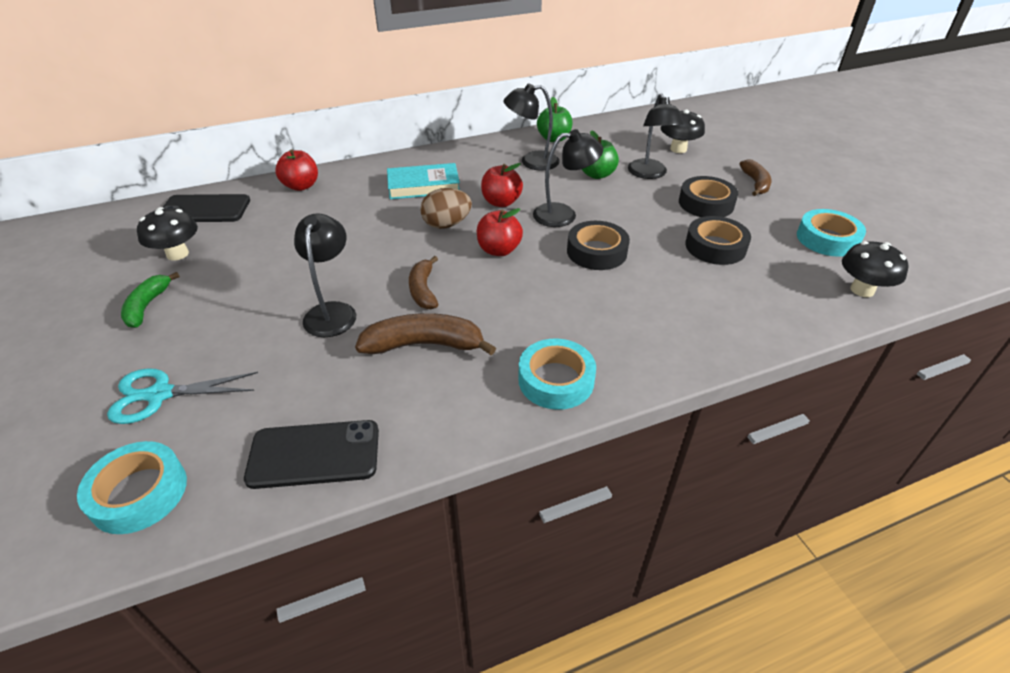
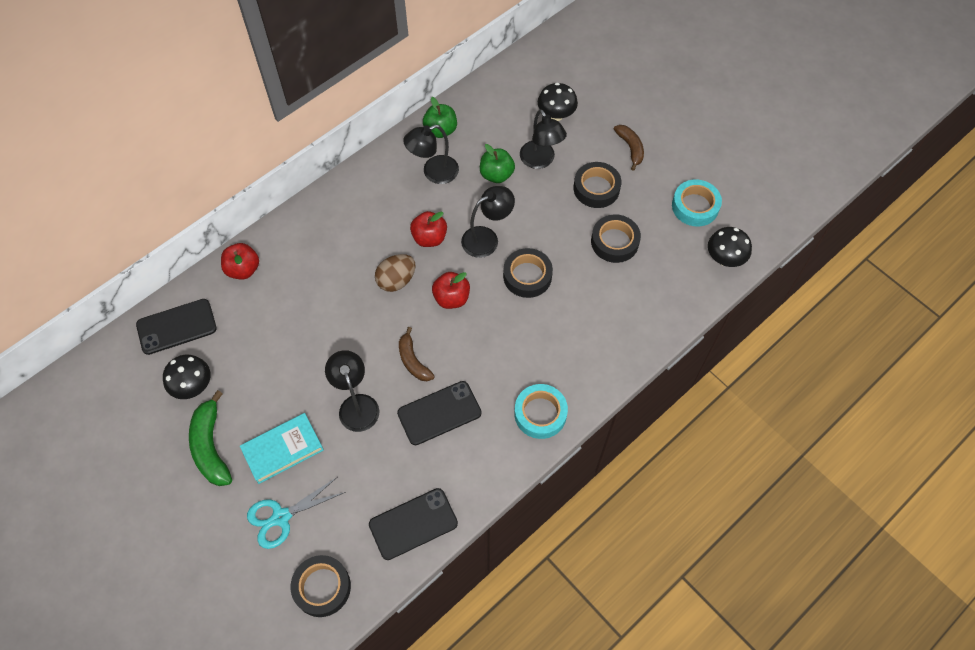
camera: 20 degrees left, 20 degrees up
(139, 493) = (322, 587): turquoise tape -> black tape
(147, 306) = (211, 446): green banana -> green banana, size x1.54
(423, 186) = (353, 236): turquoise book -> turquoise book (283, 449)
(424, 344) = (439, 413): brown banana -> black phone

